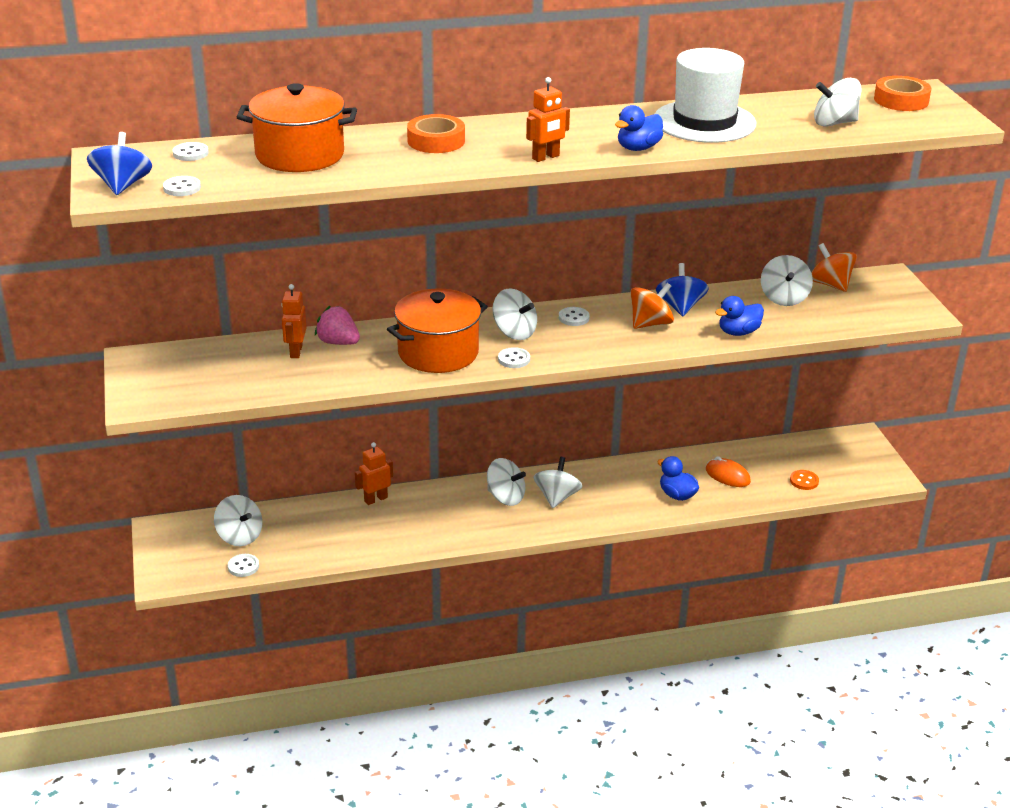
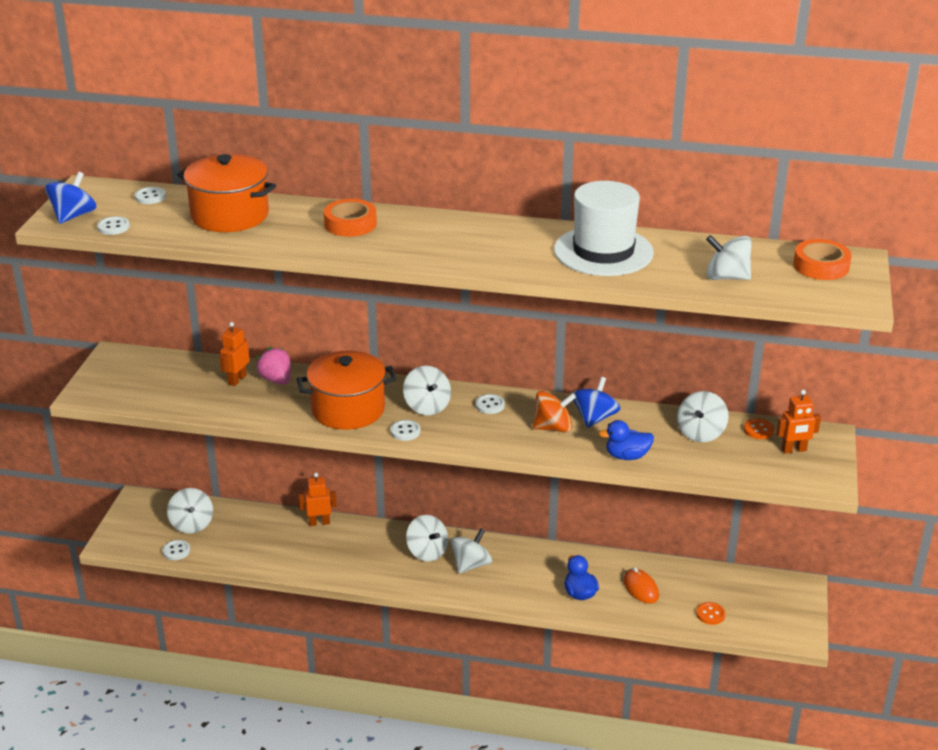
camera: 25 degrees right, 0 degrees up
(546, 157) = (425, 258): orange robot -> orange robot (794, 450)
(638, 148) = (514, 266): blue duck -> none
(830, 284) = (758, 430): orange spinning top -> orange button

